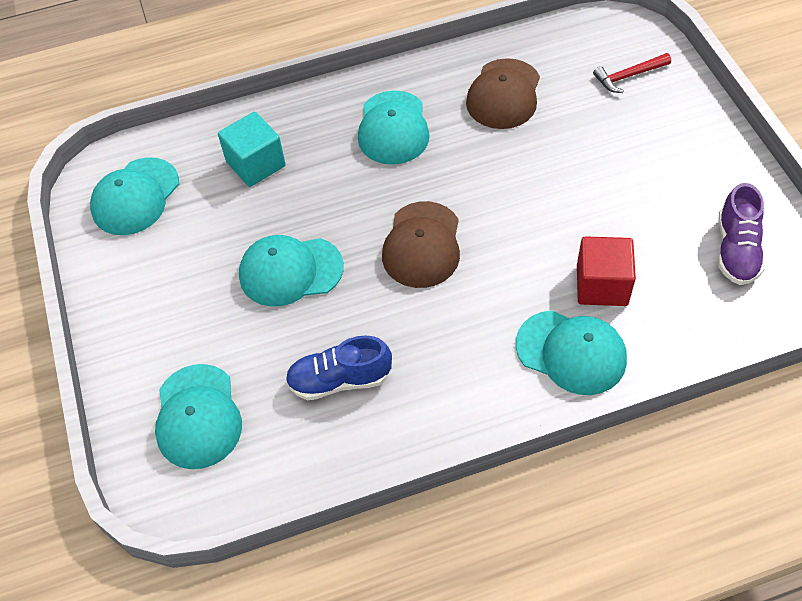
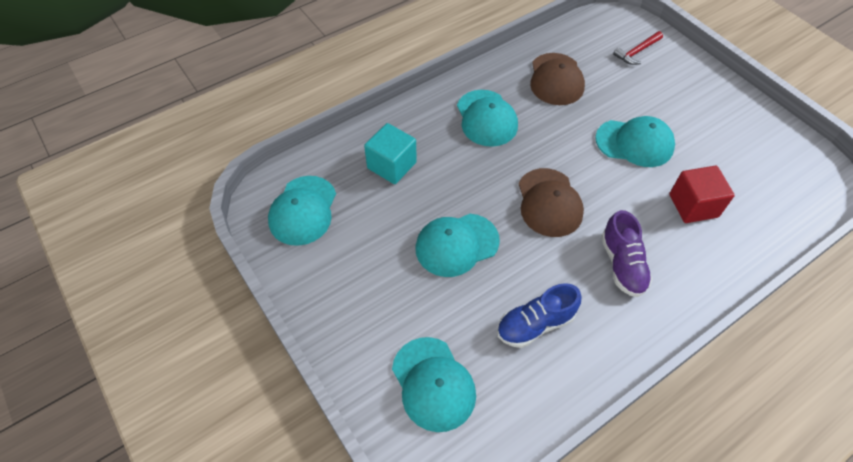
camera: 20 degrees left, 0 degrees up
(571, 352) = (697, 261): turquoise cap -> turquoise cap (635, 143)
(736, 250) = (770, 161): purple shoe -> purple shoe (622, 264)

